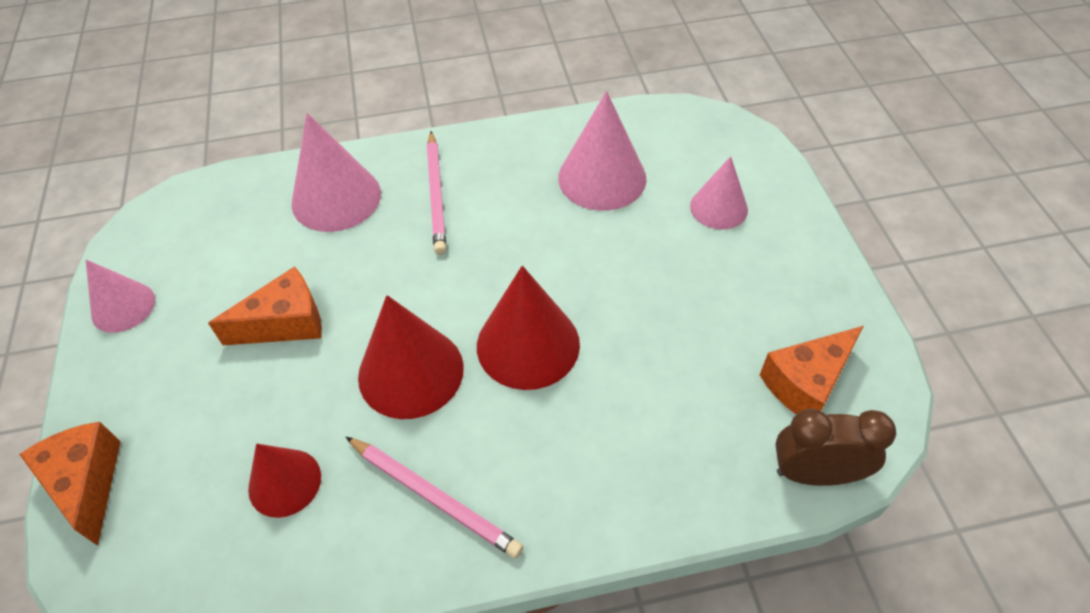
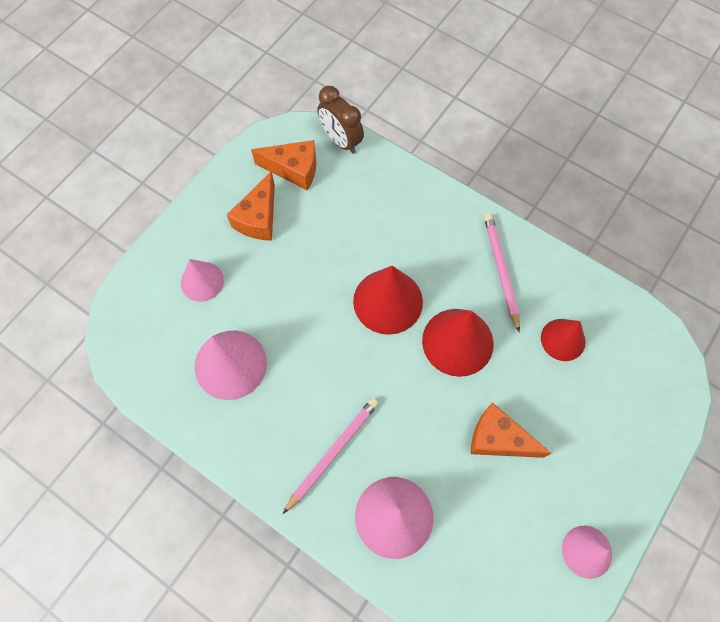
camera: 135 degrees left, 15 degrees up
(87, 483) = (662, 430): orange cheese -> orange cheese (258, 218)

